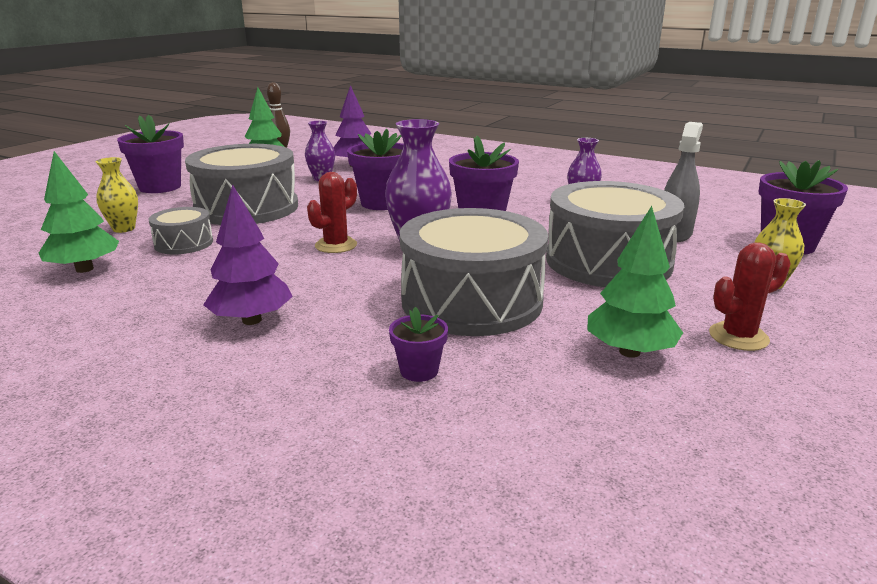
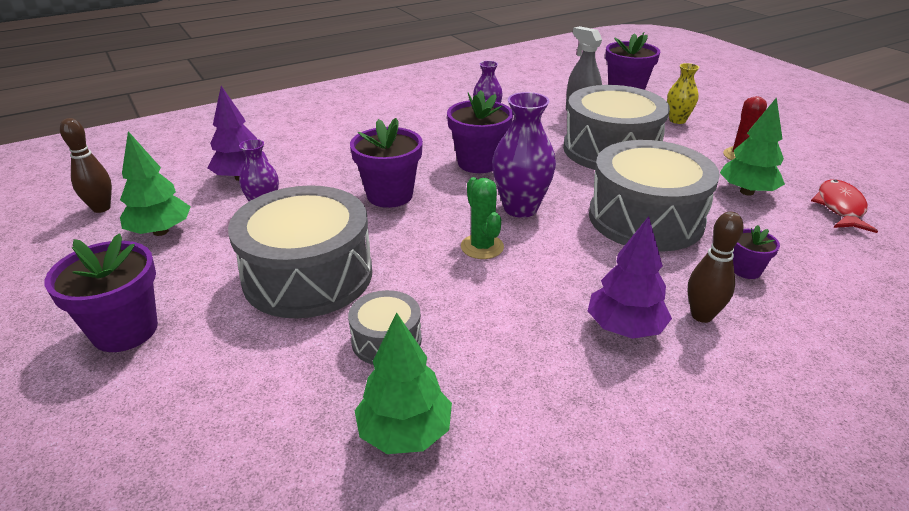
camera: 60 degrees left, 10 degrees up
(124, 229) = (279, 384): yellow vase -> none
(300, 354) = (702, 315): none -> brown bowling pin
(336, 245) = (482, 247): red cactus -> green cactus
(695, 433) = (840, 208): none -> red fish

